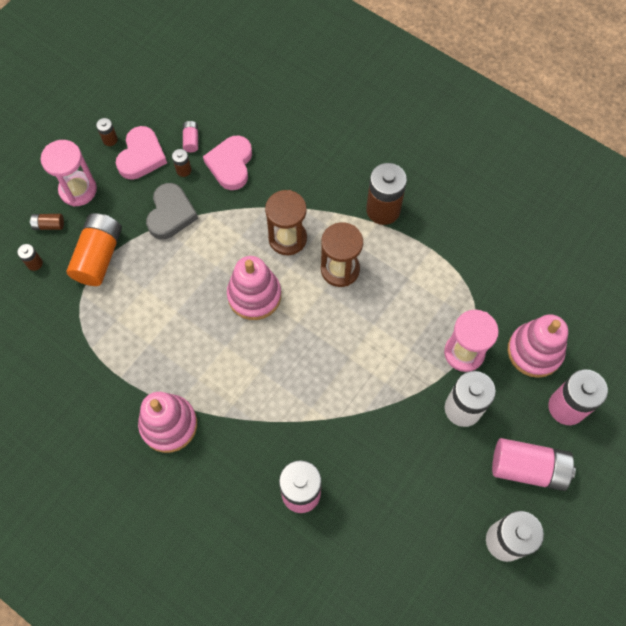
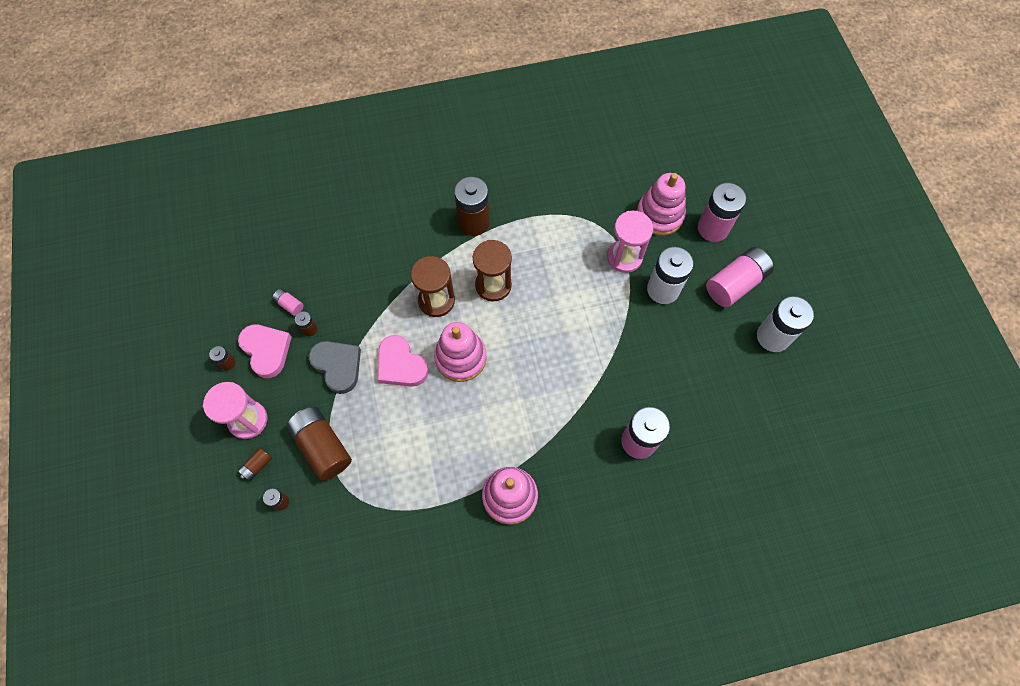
camera: 50 degrees left, 0 degrees up
(99, 256) = (322, 446): orange battery -> brown battery
(231, 164) = (338, 293): pink heart -> pink heart (401, 365)

